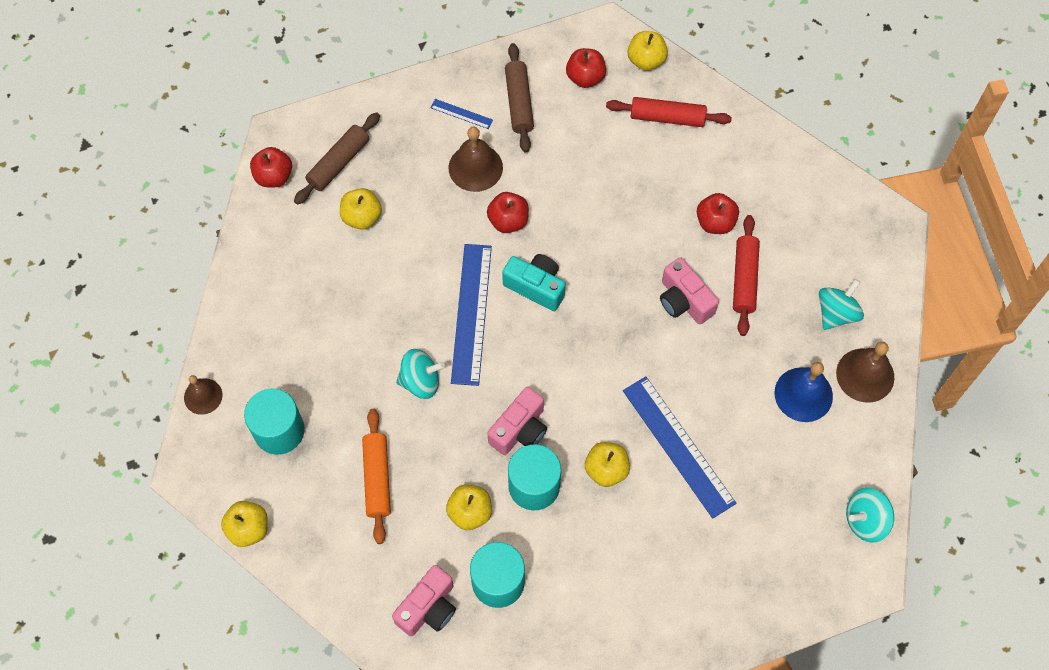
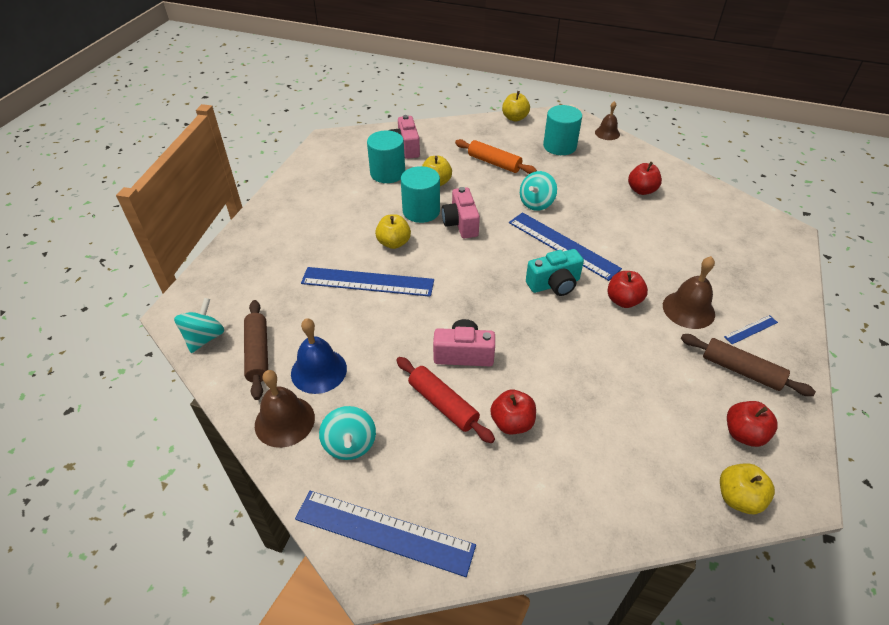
camera: 130 degrees right, 20 degrees down
(274, 176) = (751, 215): red apple -> red apple (641, 190)
(338, 163) = (743, 246): brown rolling pin -> brown rolling pin (258, 353)
(362, 217) = (685, 236): yellow apple -> none
(667, 117) = (652, 466): red rolling pin -> none
(869, 239) = (384, 532): none -> blue ruler

